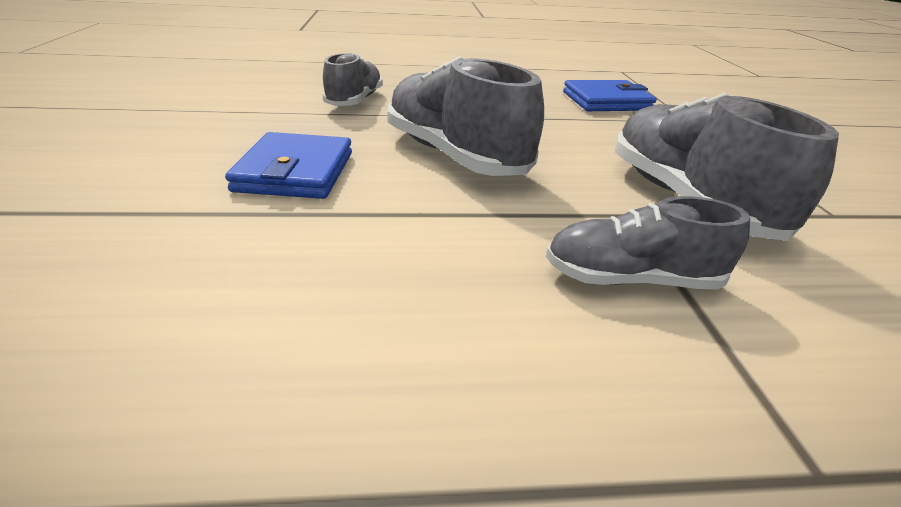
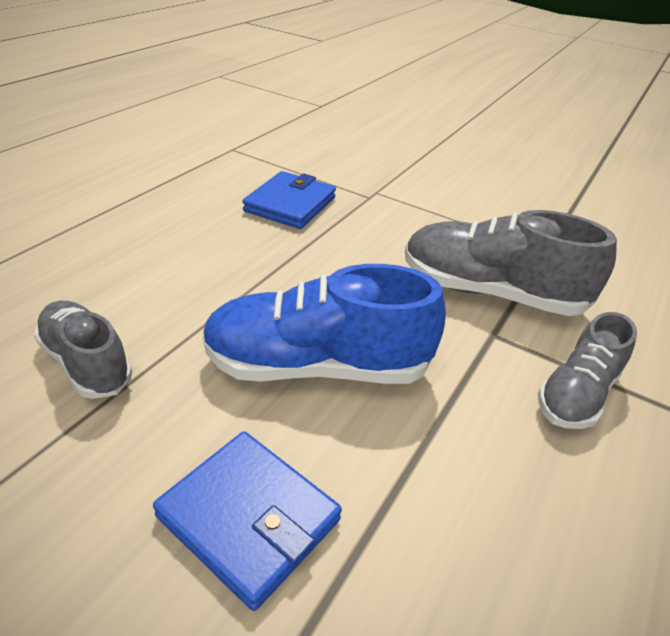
camera: 55 degrees left, 5 degrees up
(454, 155) = (317, 366): grey shoe -> blue shoe

